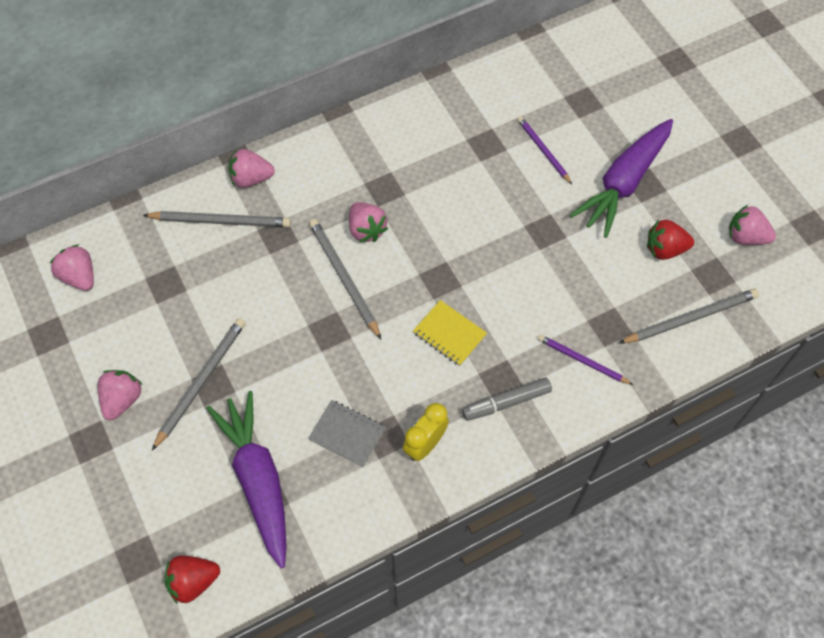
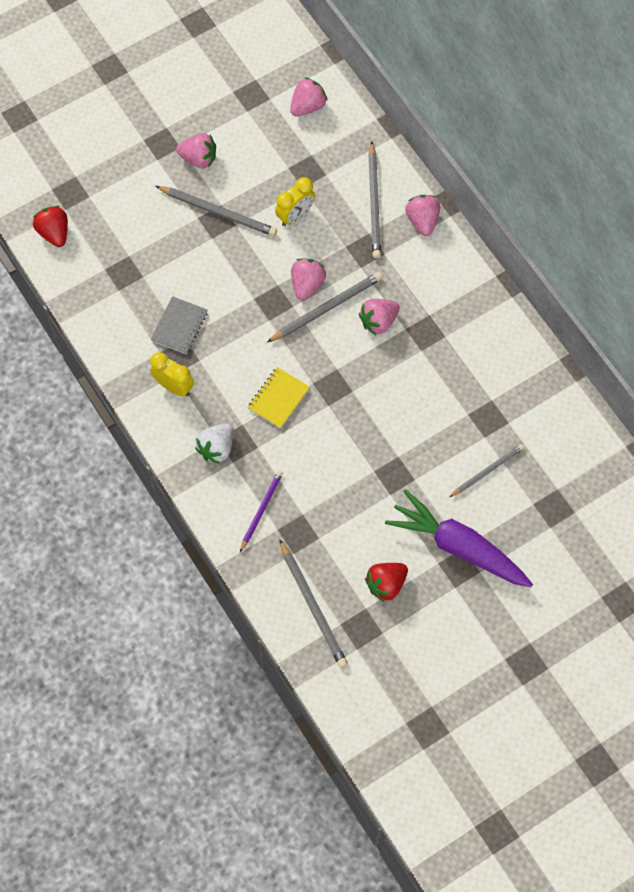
camera: 85 degrees right, 5 degrees up
(221, 300) = (295, 215): none -> yellow clock
(258, 480) = (137, 266): purple carrot -> none
(506, 402) = (216, 448): grey marker -> white strawberry
(543, 150) = (487, 471): purple pencil -> grey pencil
(665, 249) = (386, 584): red strawberry -> red strawberry turned 120 degrees counterclockwise
(745, 237) = (408, 661): pink strawberry -> pink strawberry (307, 284)

